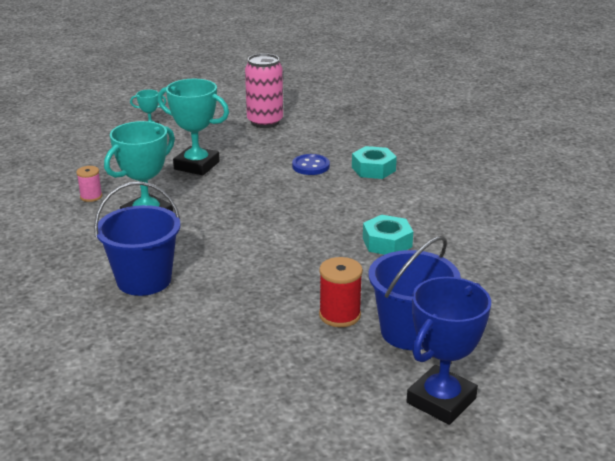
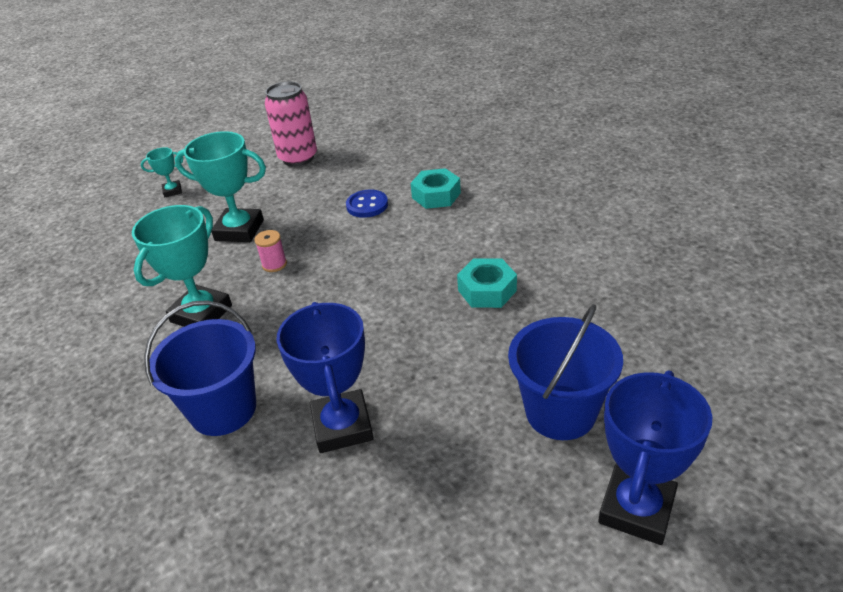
camera: 10 degrees left, 10 degrees up
(91, 196) = (126, 299): pink spool -> pink spool (274, 264)
(232, 307) = (342, 426): none -> blue trophy
(339, 315) = (472, 407): red spool -> none

